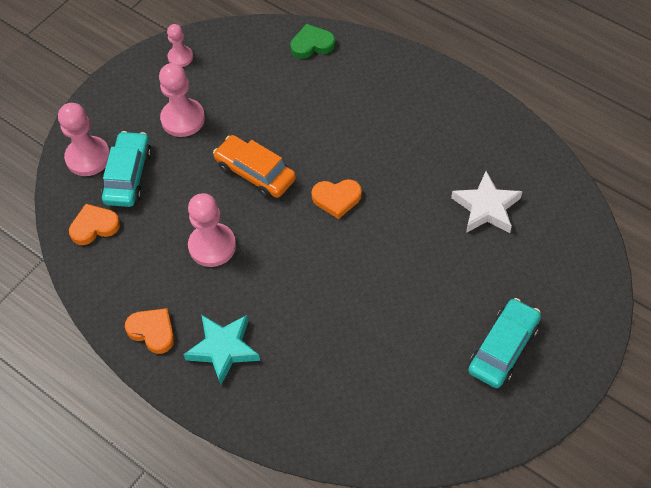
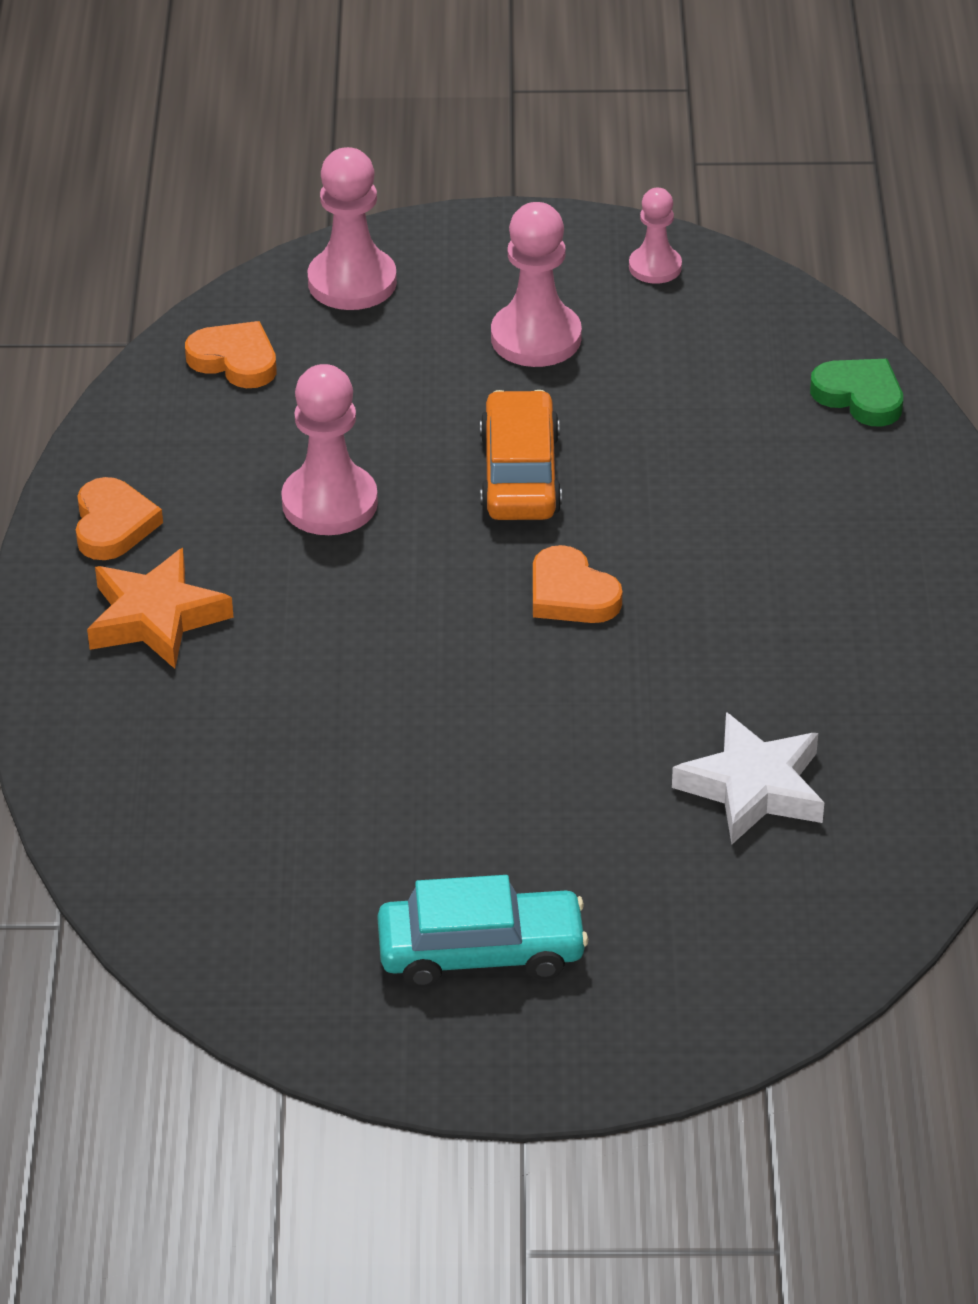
camera: 50 degrees right, 15 degrees down
(128, 176) = (364, 342): turquoise car -> none
(223, 349) = (156, 617): turquoise star -> orange star

